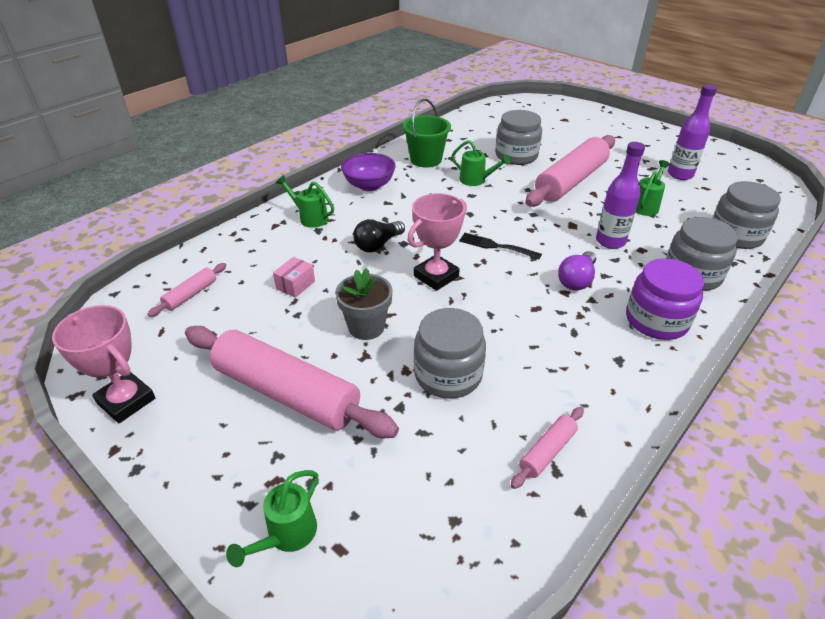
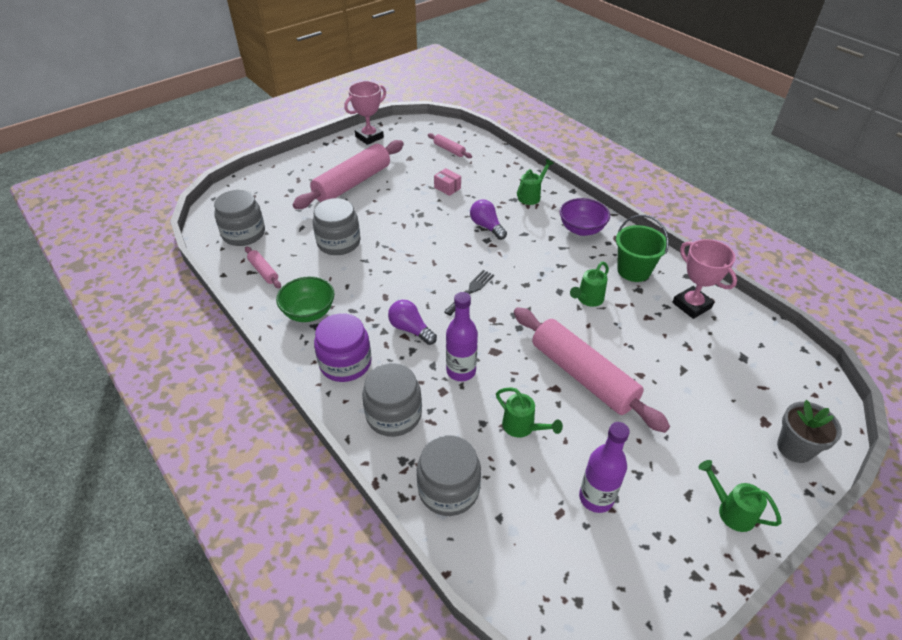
camera: 100 degrees right, 5 degrees up
(287, 535) = (267, 183): green watering can -> green watering can (731, 511)
(366, 327) = (394, 214): grey flower pot -> grey flower pot (794, 448)
(378, 245) = (487, 226): black light bulb -> purple light bulb
(436, 276) = (438, 251): pink trophy -> pink trophy (691, 305)
(516, 156) = (645, 343): grey jar -> grey jar (244, 234)
(600, 372) = (309, 312): none -> green bowl

